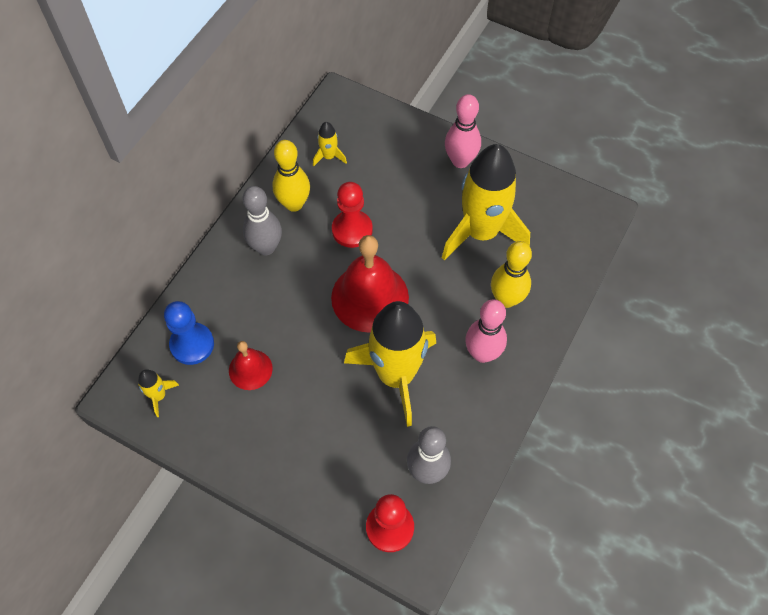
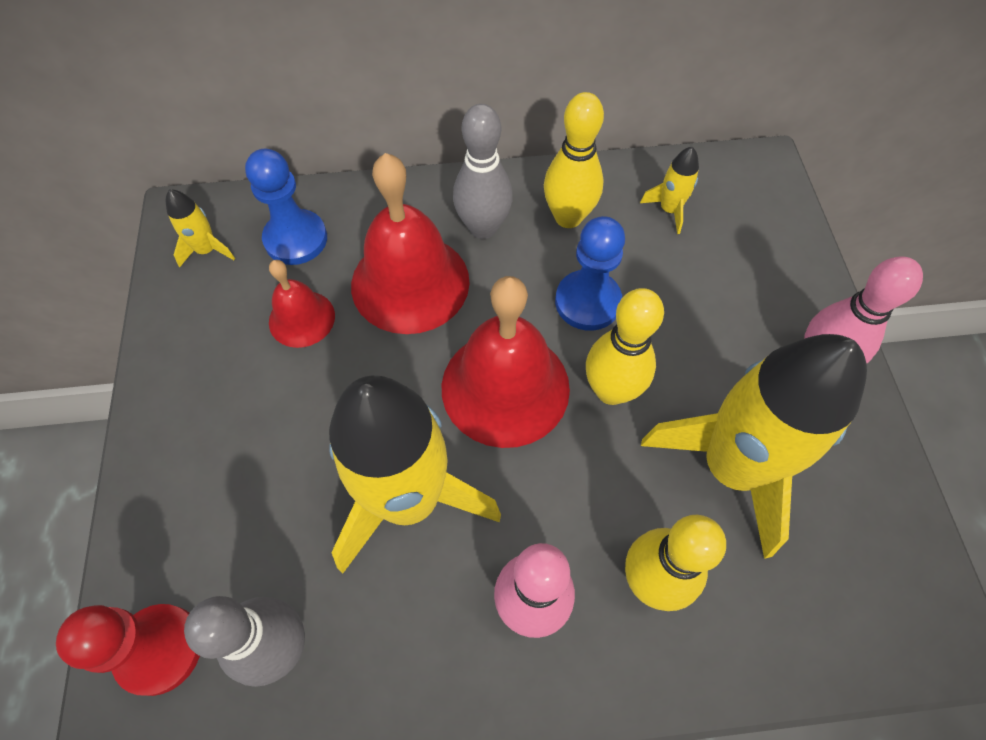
camera: 55 degrees right, 0 degrees up
(272, 303) = (410, 282): none -> red bell
(352, 230) = (587, 302): red pawn -> blue pawn
(407, 253) = (611, 390): none -> yellow bowling pin

